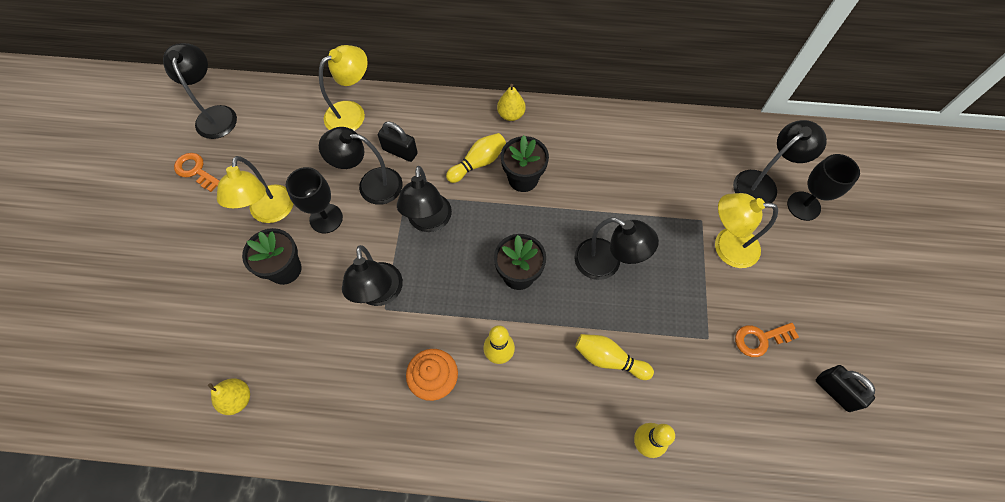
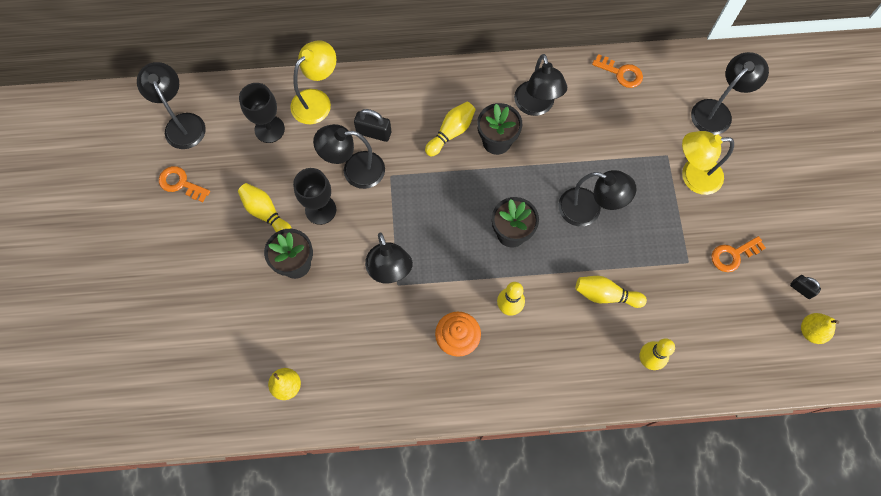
camera: 10 degrees left, 5 degrees up
(270, 213) = (266, 213): yellow lamp -> yellow bowling pin
(429, 222) = (418, 197): black lamp -> black lamp (536, 106)
(511, 115) = (472, 79): yellow pear -> yellow pear (811, 331)
(665, 131) = (621, 73): none -> orange key
(803, 206) = (756, 127): black goblet -> black goblet (269, 129)
(835, 391) = (801, 289): black padlock -> black padlock, size x0.64

